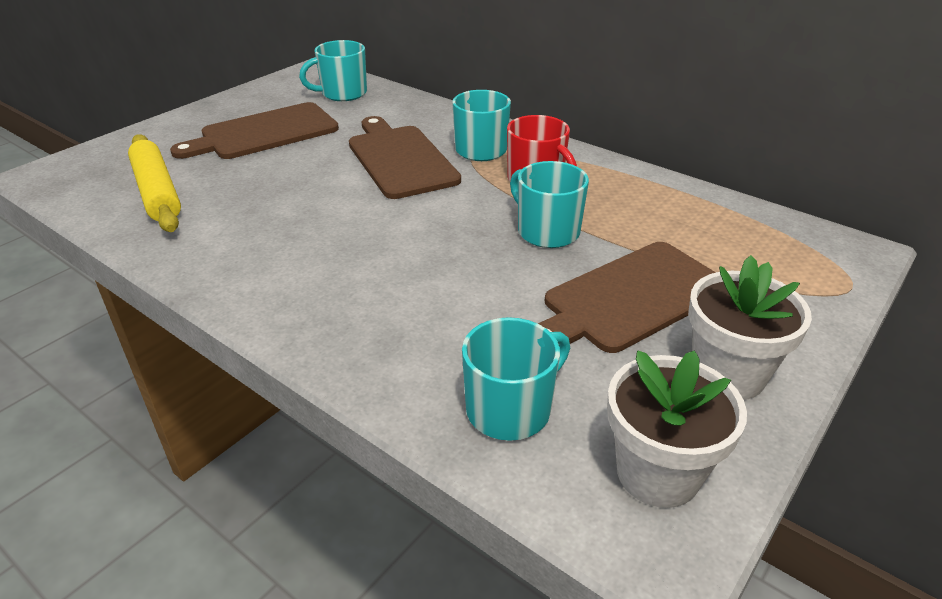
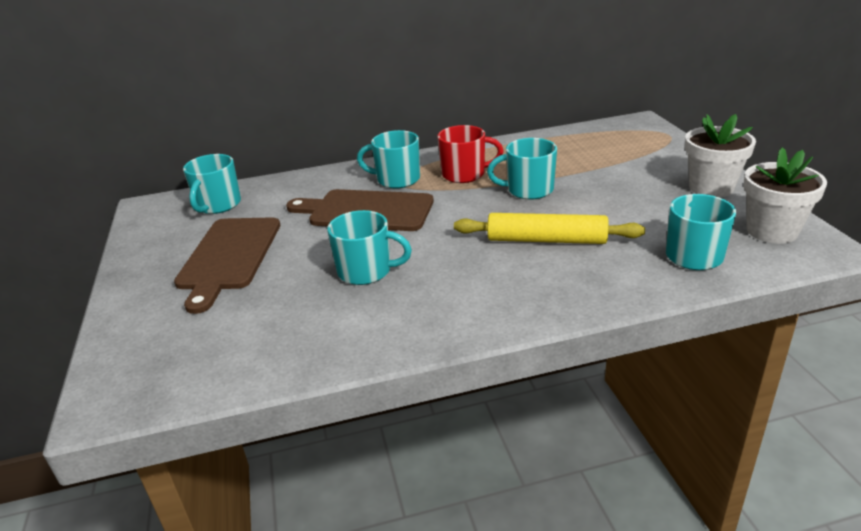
camera: 50 degrees left, 5 degrees down
(157, 192) = (254, 335): yellow rolling pin -> yellow rolling pin (546, 240)
(290, 202) = (366, 271): none -> turquoise mug
(630, 298) = (624, 189): brown cutting board -> none

